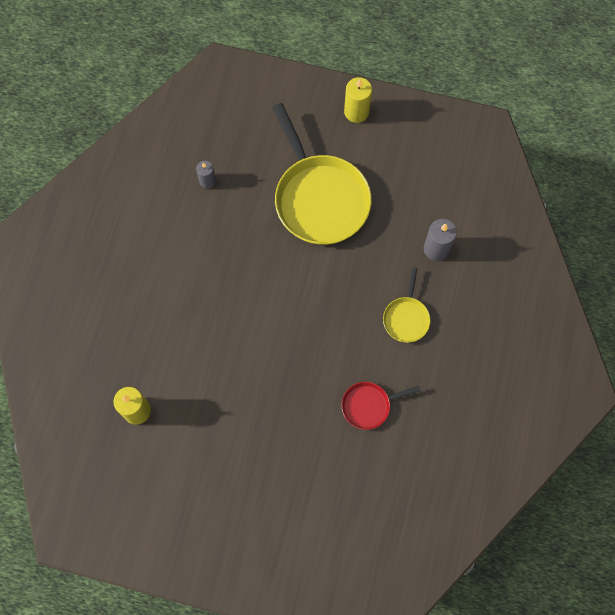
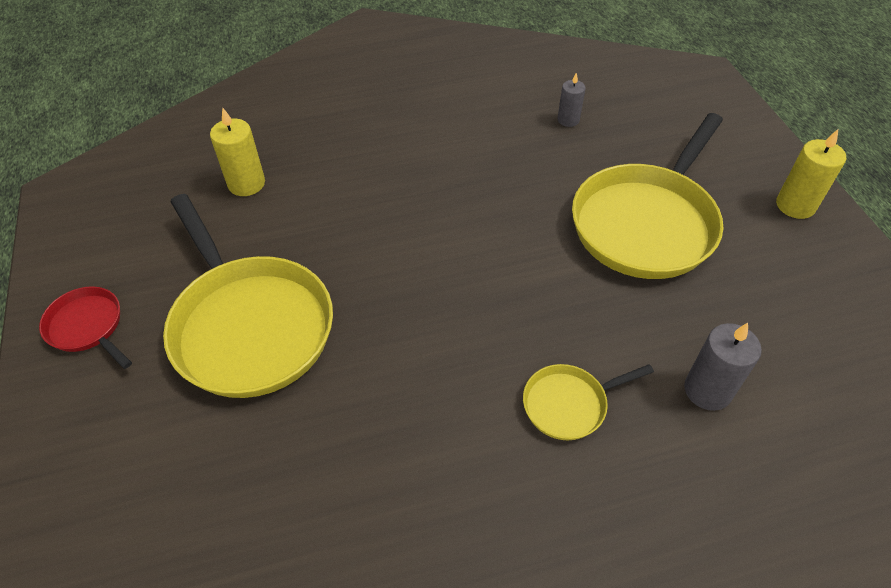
camera: 60 degrees right, 20 degrees down
(260, 455) = (249, 325): none -> yellow pan
(369, 405) = (398, 422): red pan -> red pan (88, 327)

